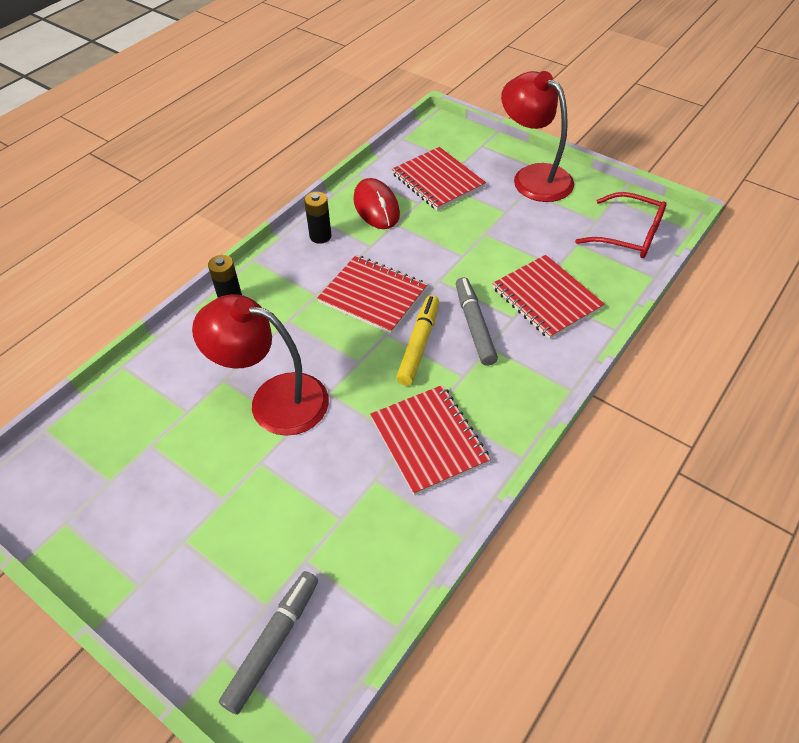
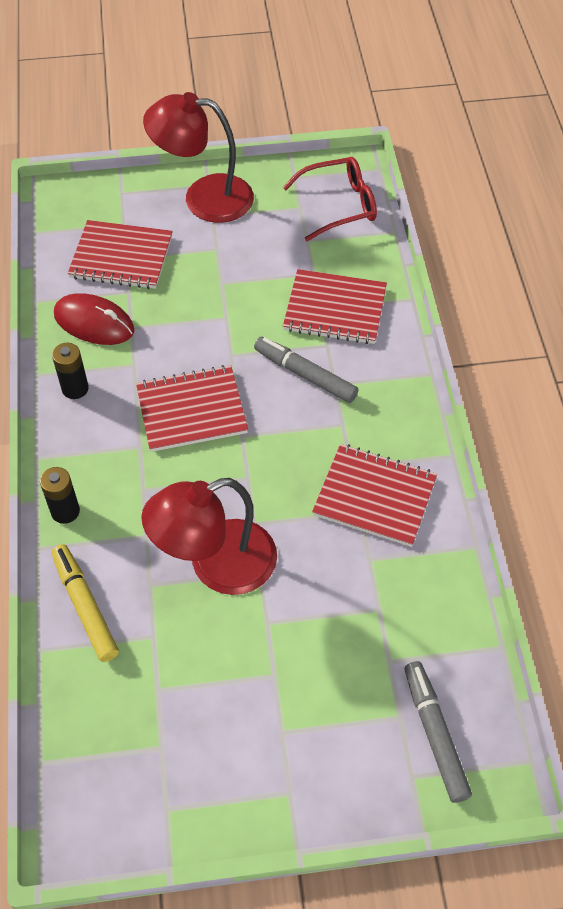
camera: 45 degrees left, 5 degrees up
(418, 344) = (279, 425): yellow marker -> yellow marker (85, 606)

